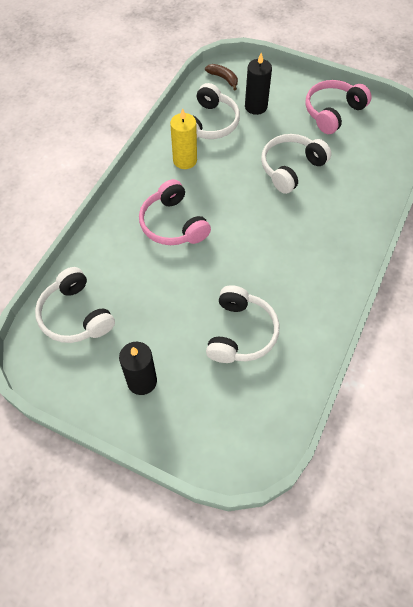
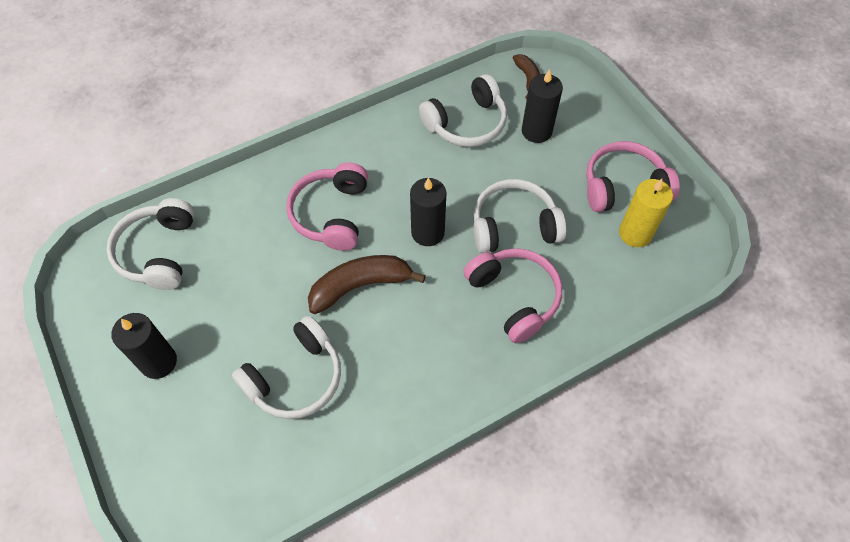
camera: 35 degrees right, 0 degrees up
(185, 160) = (404, 150): yellow candle -> yellow candle (635, 233)
(231, 255) = (360, 286): none -> brown banana
(244, 200) = (428, 232): none -> black candle
(327, 208) = (514, 297): none -> pink headphones

